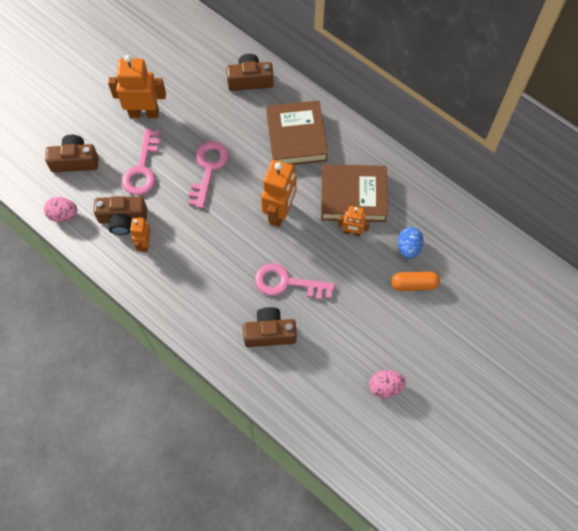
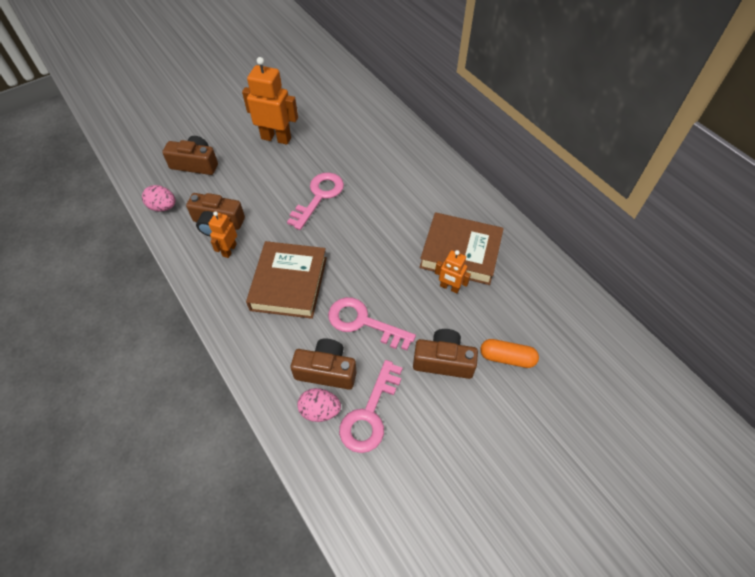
camera: 15 degrees right, 10 degrees down
(142, 169) = (255, 183): pink key -> pink key (369, 414)
(250, 80) = (386, 131): brown camera -> brown camera (443, 361)
(280, 212) = (377, 251): orange robot -> none
(296, 137) = (416, 187): brown book -> brown book (289, 283)
(385, 387) = (443, 469): pink egg -> pink egg (320, 410)
(408, 248) = (509, 317): blue egg -> none

